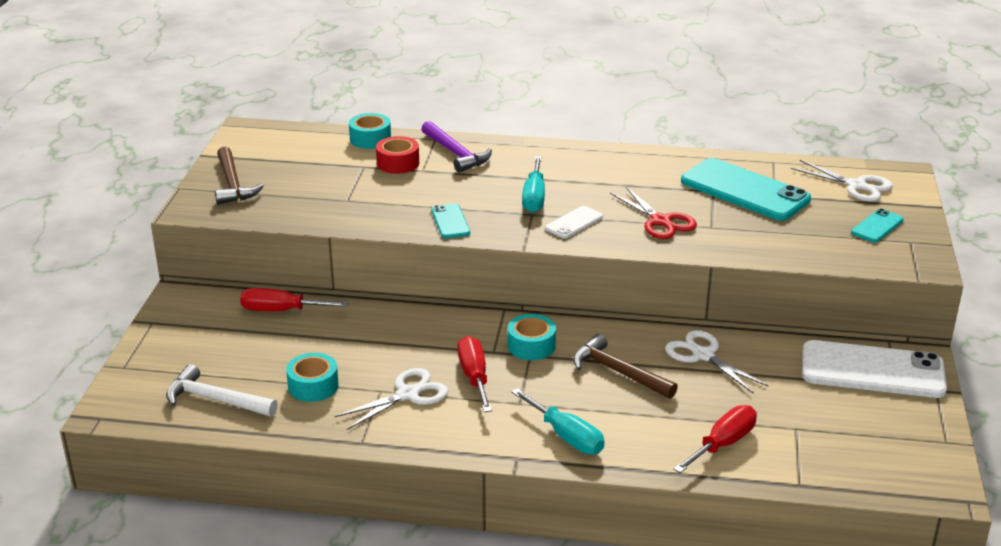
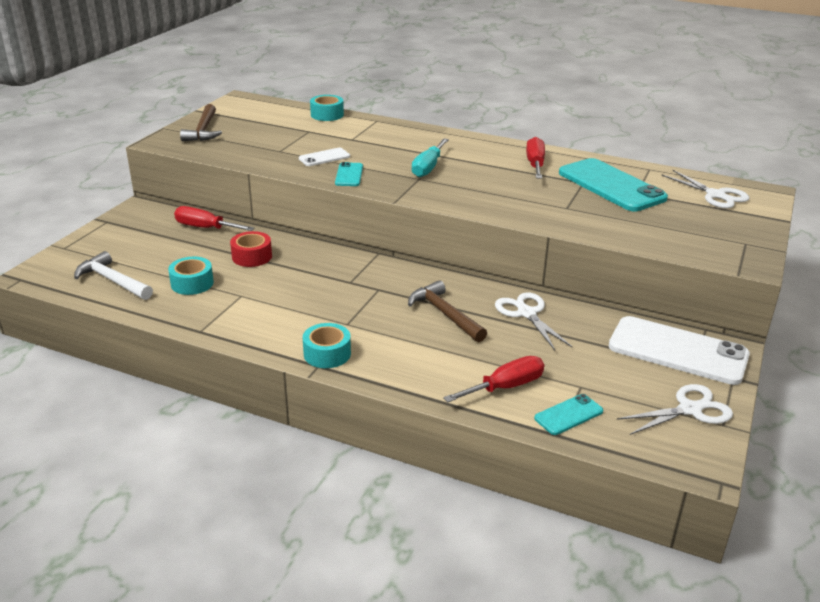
camera: 15 degrees right, 0 degrees up
(398, 163) = (336, 132): red tape -> red tape (252, 256)
(407, 394) = (261, 302): white scissors -> white scissors (689, 409)
(456, 153) = (386, 131): purple hammer -> none
(474, 377) = (322, 298): red screwdriver -> red screwdriver (535, 164)
(531, 346) = (383, 282): turquoise tape -> turquoise tape (327, 354)
(566, 436) = (370, 356): turquoise screwdriver -> none
(574, 223) = (449, 189): white phone -> white phone (324, 157)
(660, 221) = (524, 198): red scissors -> none
(877, 226) = (719, 227): turquoise phone -> turquoise phone (568, 415)

